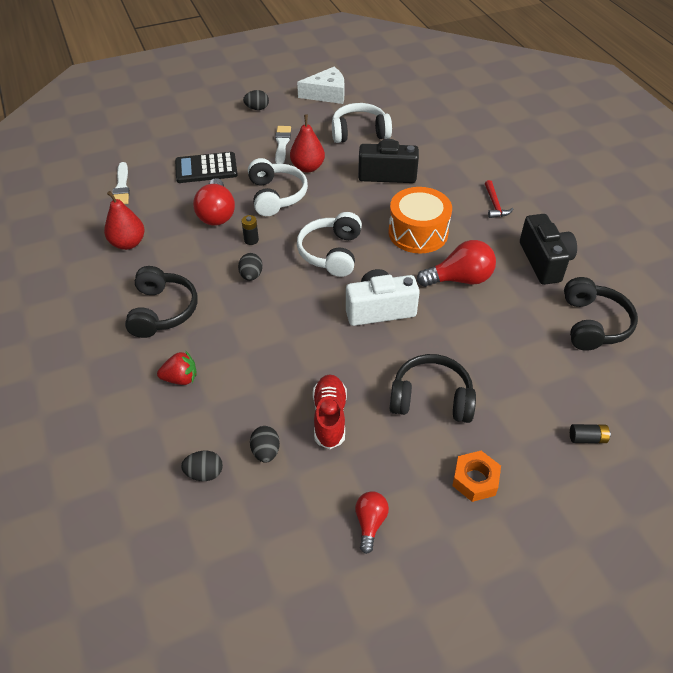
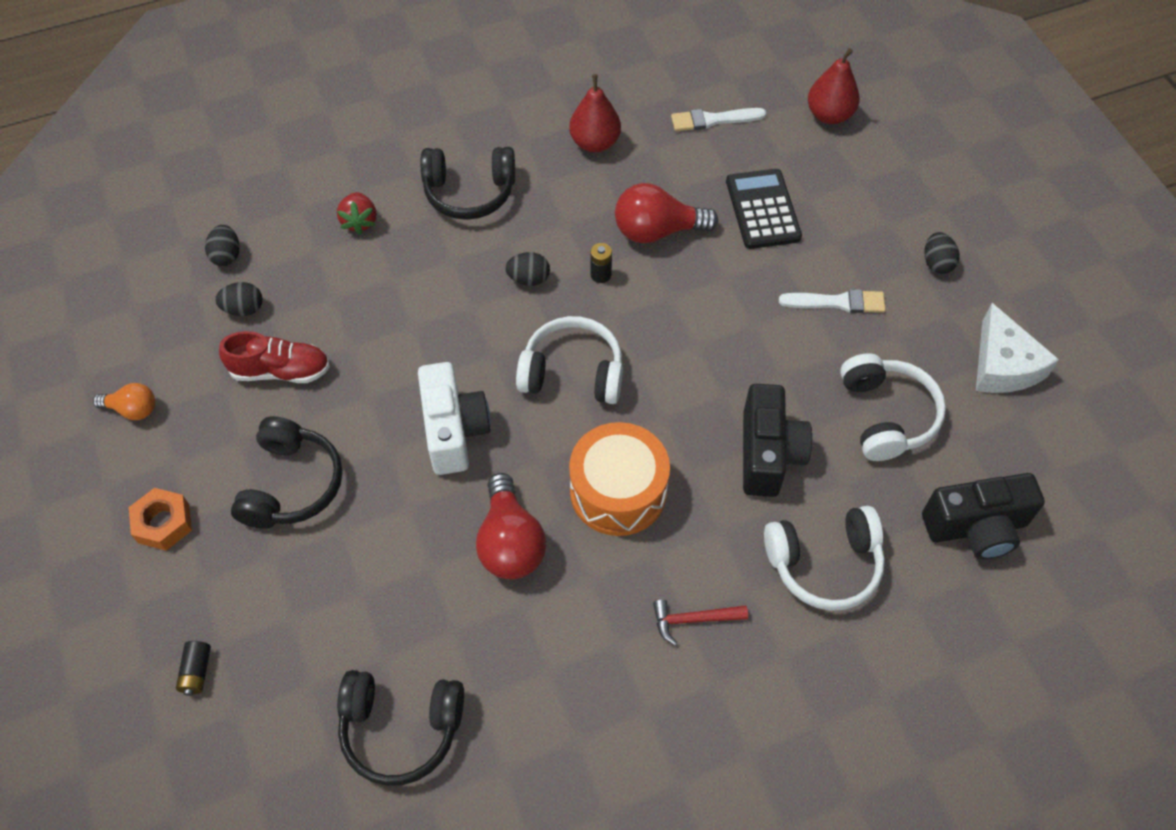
camera: 90 degrees right, 10 degrees up
(276, 196) = (702, 300): white headphones -> white headphones (824, 564)
(307, 167) = (777, 339): red pear -> red pear (829, 115)
(370, 523) = (133, 409): red light bulb -> orange light bulb
(544, 261) = (546, 679): black camera -> black camera (976, 527)

